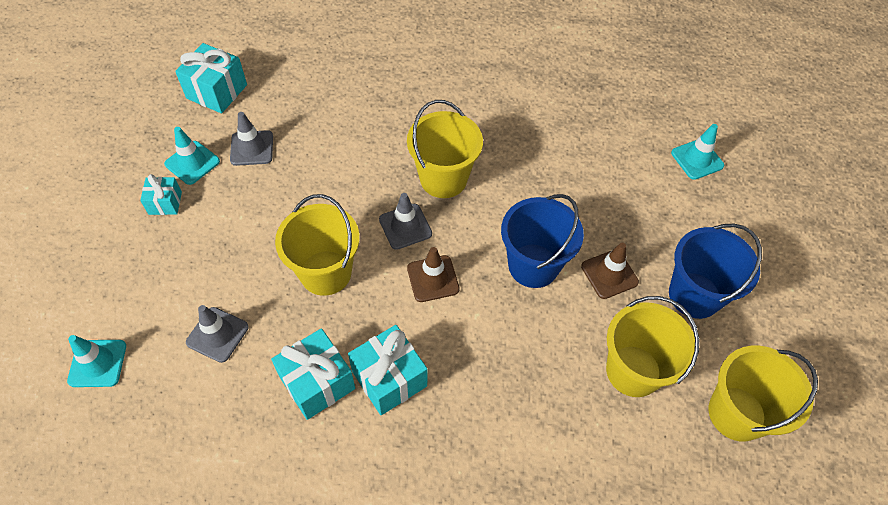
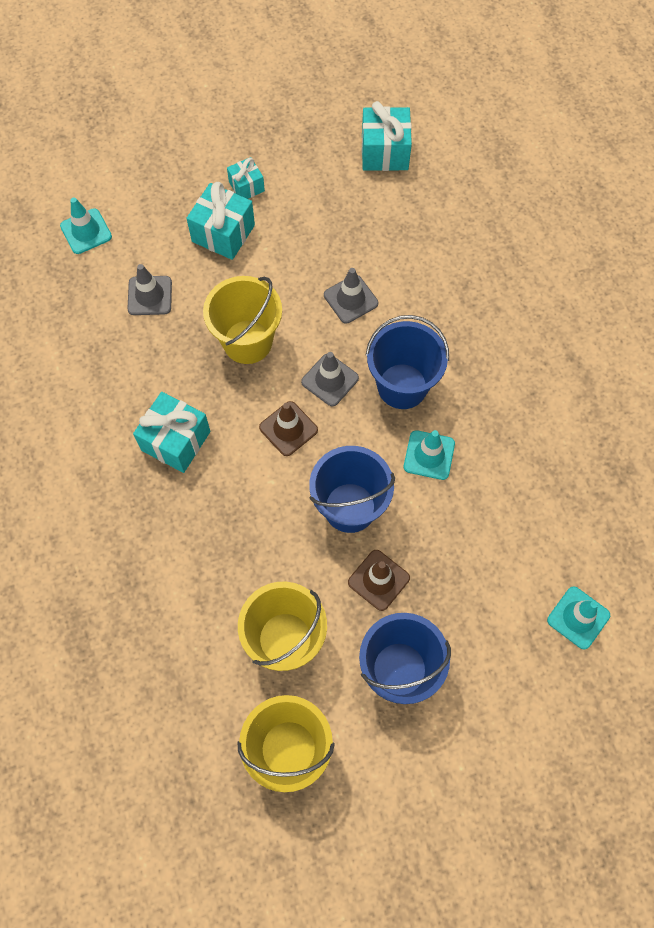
camera: 65 degrees right, 10 degrees up
(192, 163) = (297, 181): turquoise traffic cone -> turquoise traffic cone (429, 455)
(252, 148) = (340, 215): grey traffic cone -> grey traffic cone (350, 299)
(317, 383) = (145, 389): turquoise gift -> turquoise gift (223, 233)
(443, 179) = (402, 386): yellow bucket -> blue bucket

